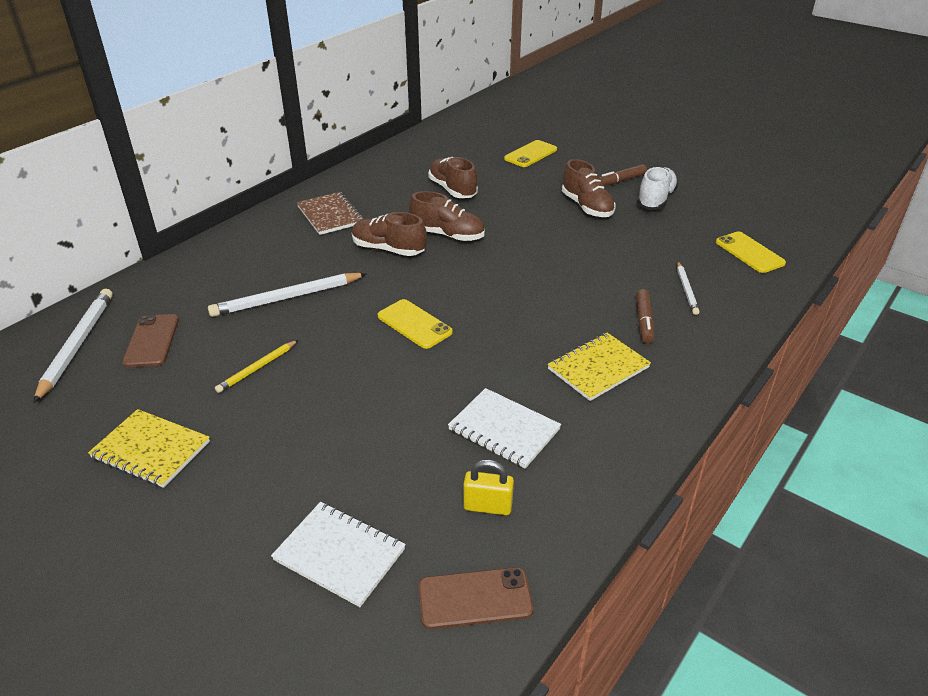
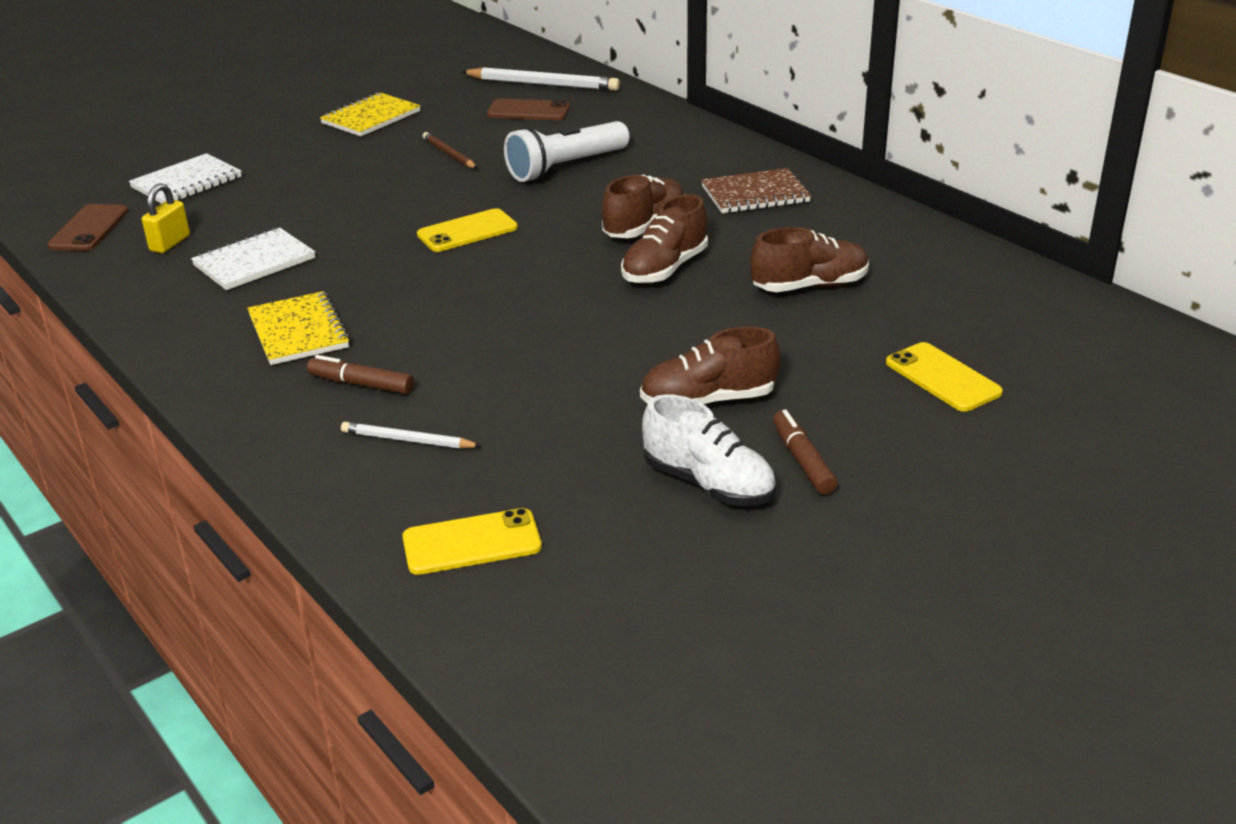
camera: 105 degrees right, 5 degrees down
(257, 368) = (449, 154): yellow pencil -> brown pencil
(287, 298) = (566, 167): white pencil -> white flashlight

